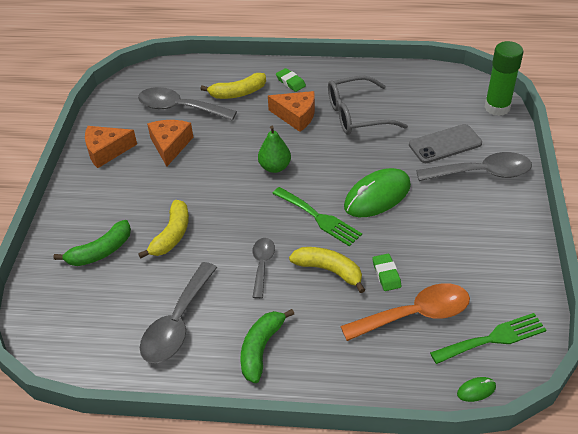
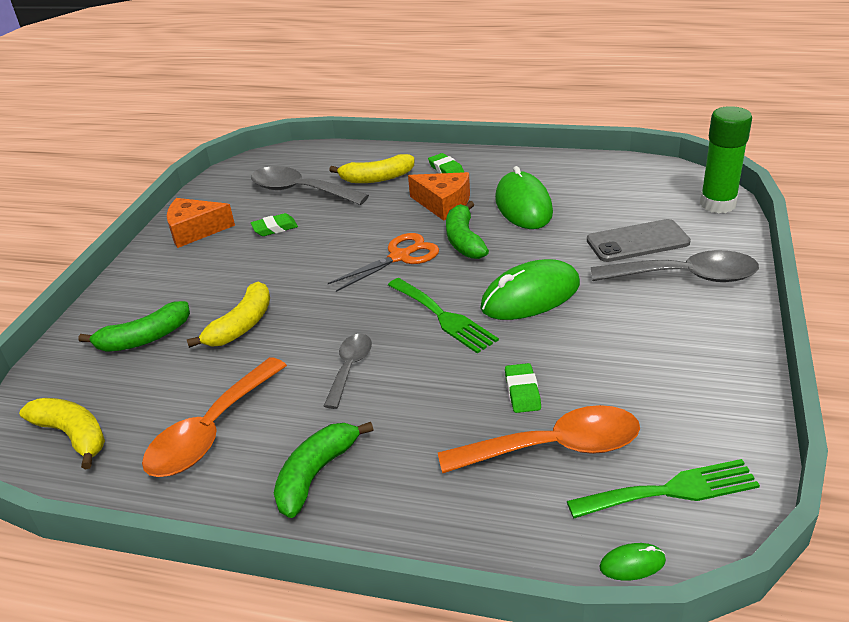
camera: 10 degrees right, 10 degrees down
(170, 145) = (275, 228): orange cheese -> green eraser
(177, 323) = (211, 431): grey spoon -> orange spoon
(275, 167) = (400, 257): green pear -> orange scissors
(319, 149) = (464, 240): none -> green banana
(329, 270) = (441, 381): yellow banana -> yellow banana (73, 435)
(357, 115) = (523, 205): grey glasses -> green mouse

